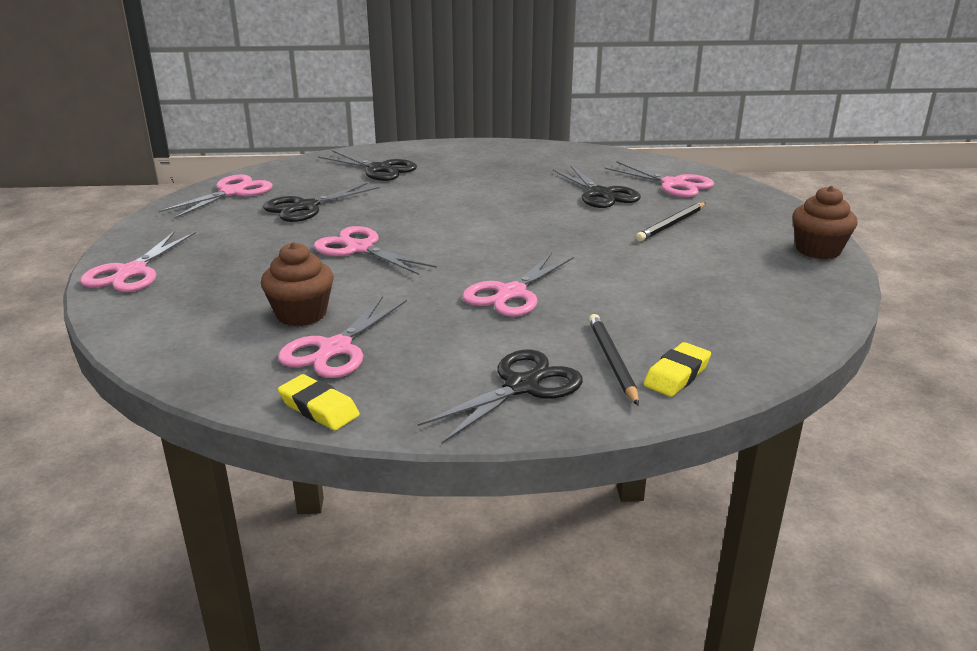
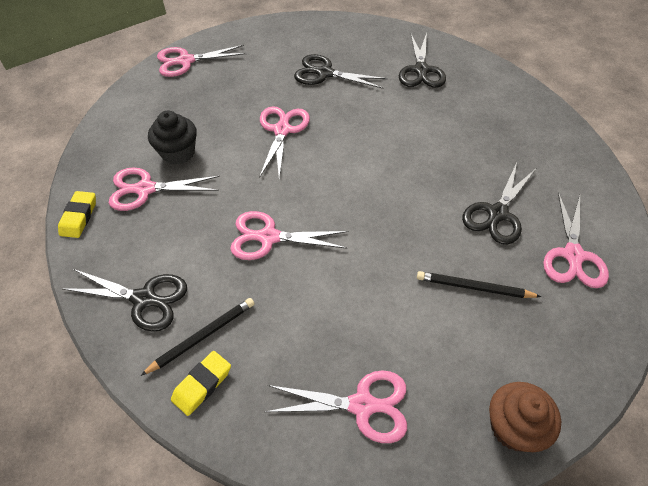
camera: 60 degrees right, 25 degrees up
(232, 192) = (319, 32): pink scissors -> pink scissors (362, 405)
(301, 314) = (178, 153): brown cupcake -> black cupcake
(676, 375) = (202, 384): yellow eraser -> yellow eraser turned 60 degrees counterclockwise

